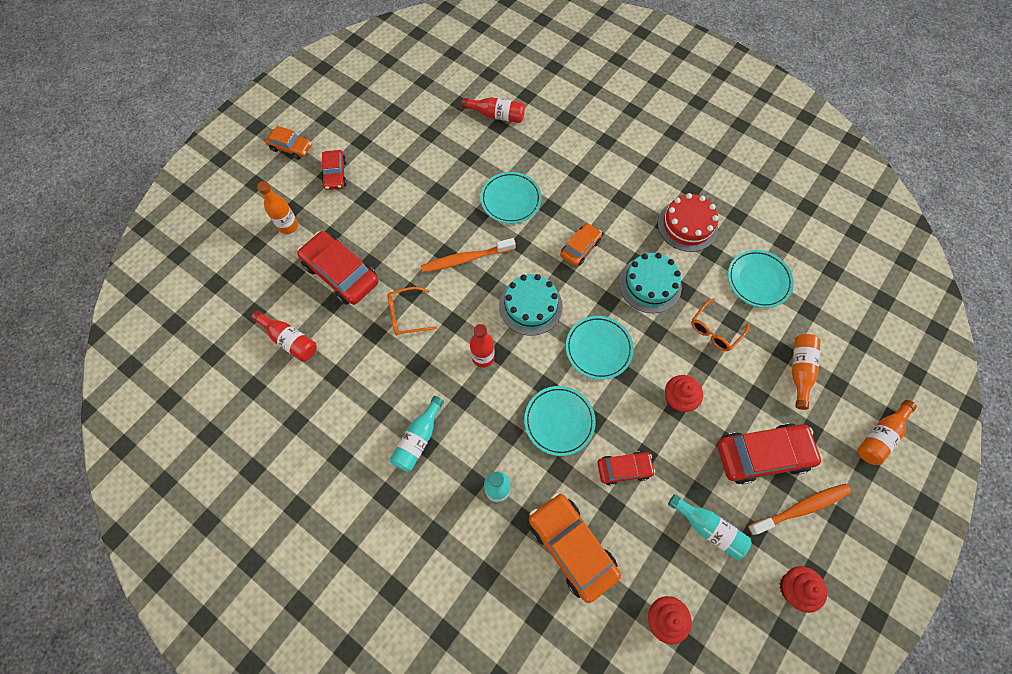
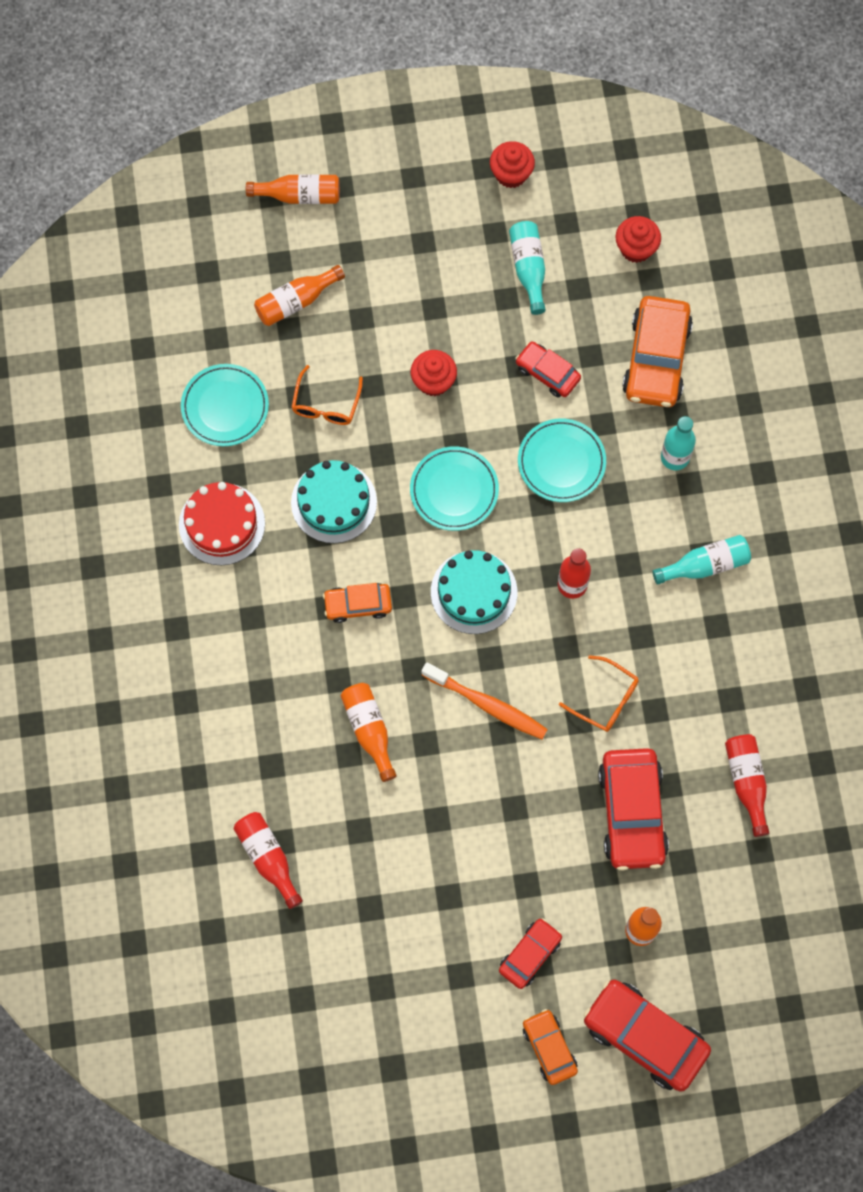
camera: 135 degrees left, 5 degrees up
(510, 199) = (369, 730): turquoise plate -> orange bottle
(715, 330) = (326, 404): orange glasses -> orange glasses turned 105 degrees clockwise
(762, 455) = (417, 275): red car -> red car (645, 1036)
(800, 508) = (436, 213): orange toothbrush -> none

